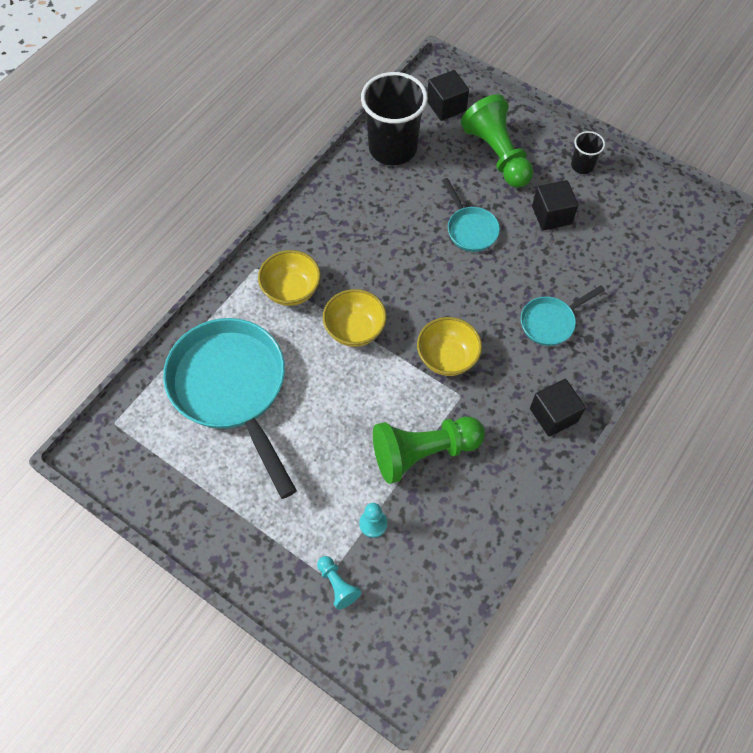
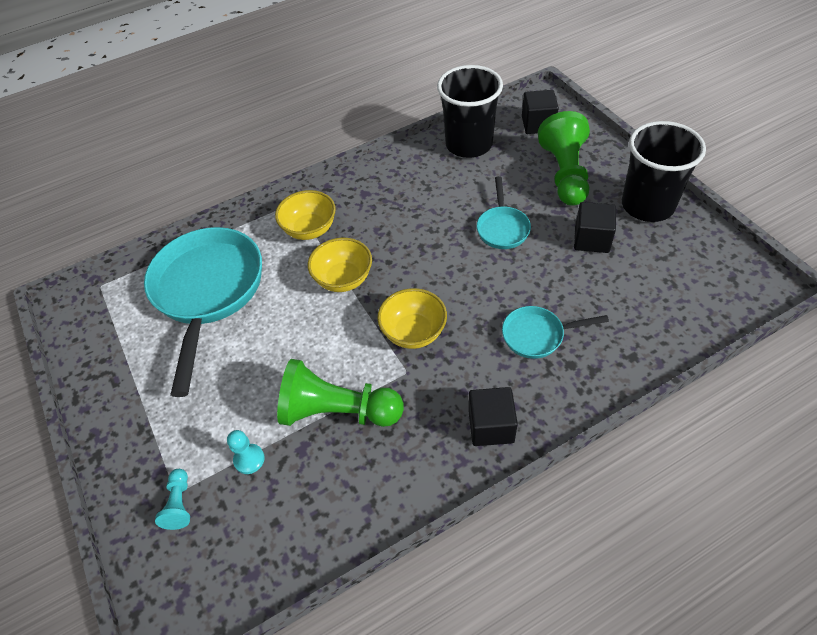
camera: 30 degrees right, 10 degrees down
(582, 166) = (647, 205): black cup -> black cup, size x2.12

